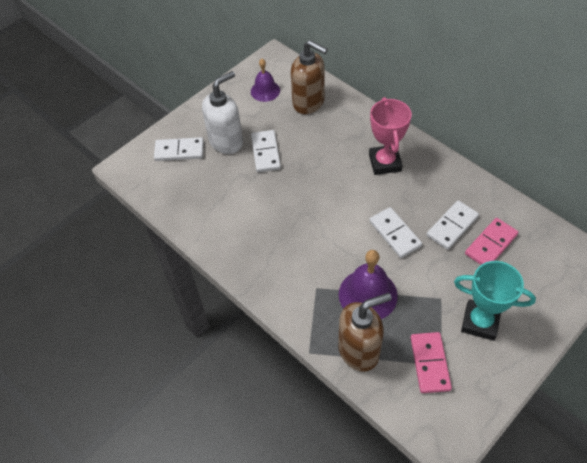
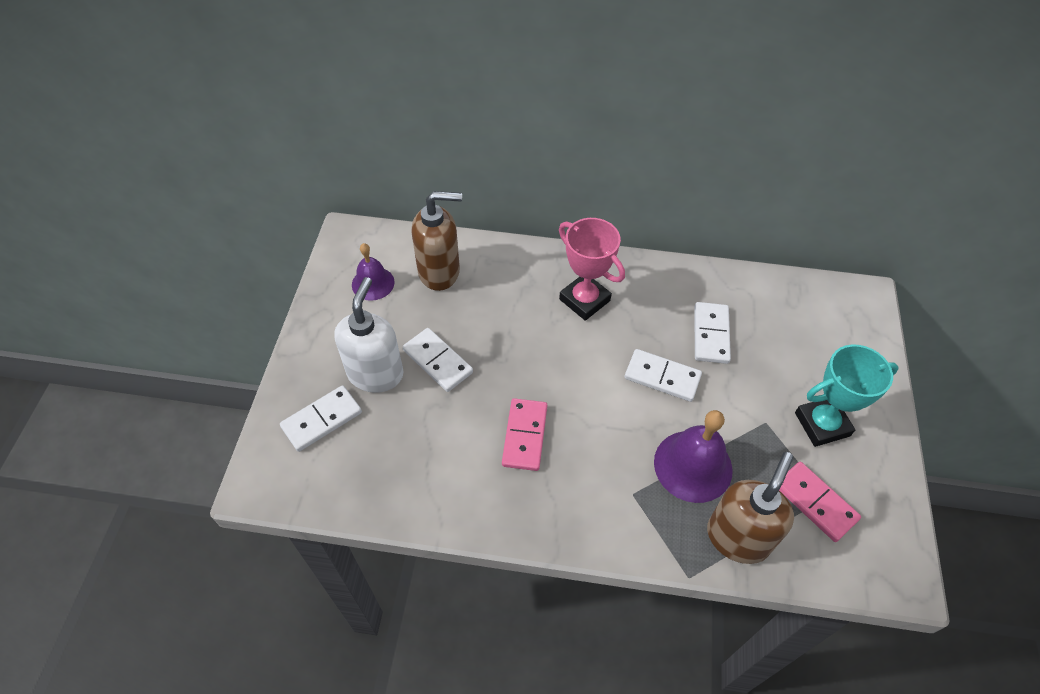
camera: 40 degrees left, 0 degrees up
(490, 244) = (762, 332): pink domino -> pink domino (524, 436)

